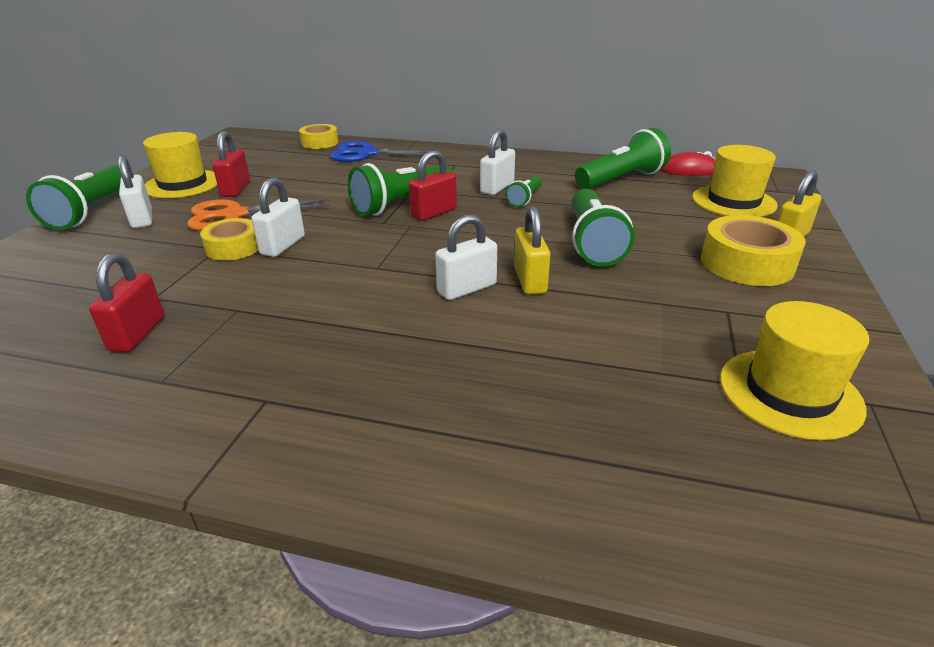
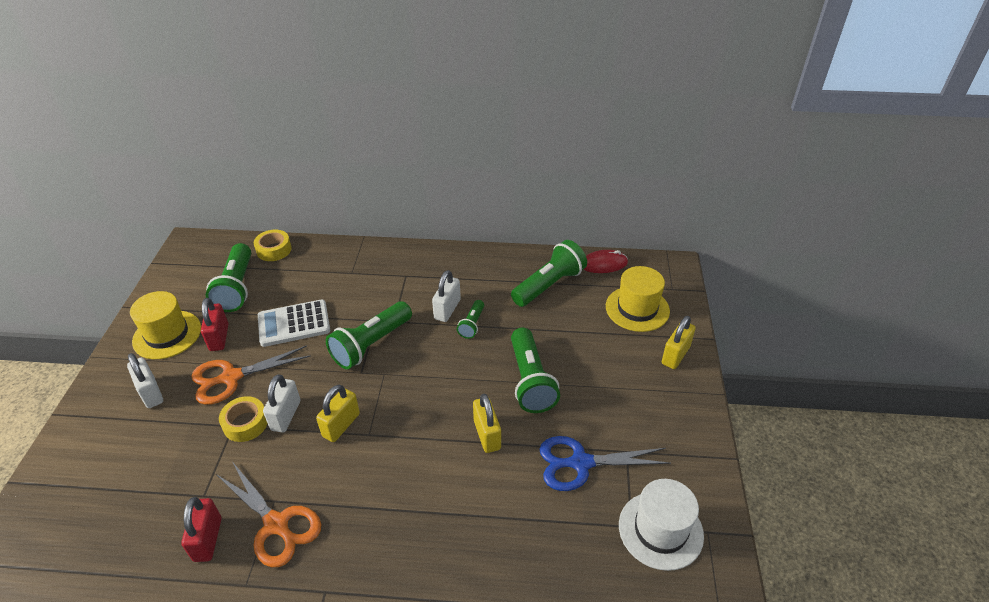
camera: 10 degrees left, 10 degrees up
(91, 212) = (100, 388): green flashlight -> green flashlight (237, 288)
(230, 330) = (277, 525): none -> orange scissors
(320, 186) = (294, 324): none -> white calculator
(345, 258) = (341, 425): none -> yellow padlock
(366, 154) = (323, 266): blue scissors -> blue scissors (580, 463)
(434, 213) = (400, 354): red padlock -> none
(467, 289) = (442, 451): white padlock -> none
(746, 263) = (642, 392): yellow tape -> none
(789, 393) = (660, 530): yellow hat -> white hat

